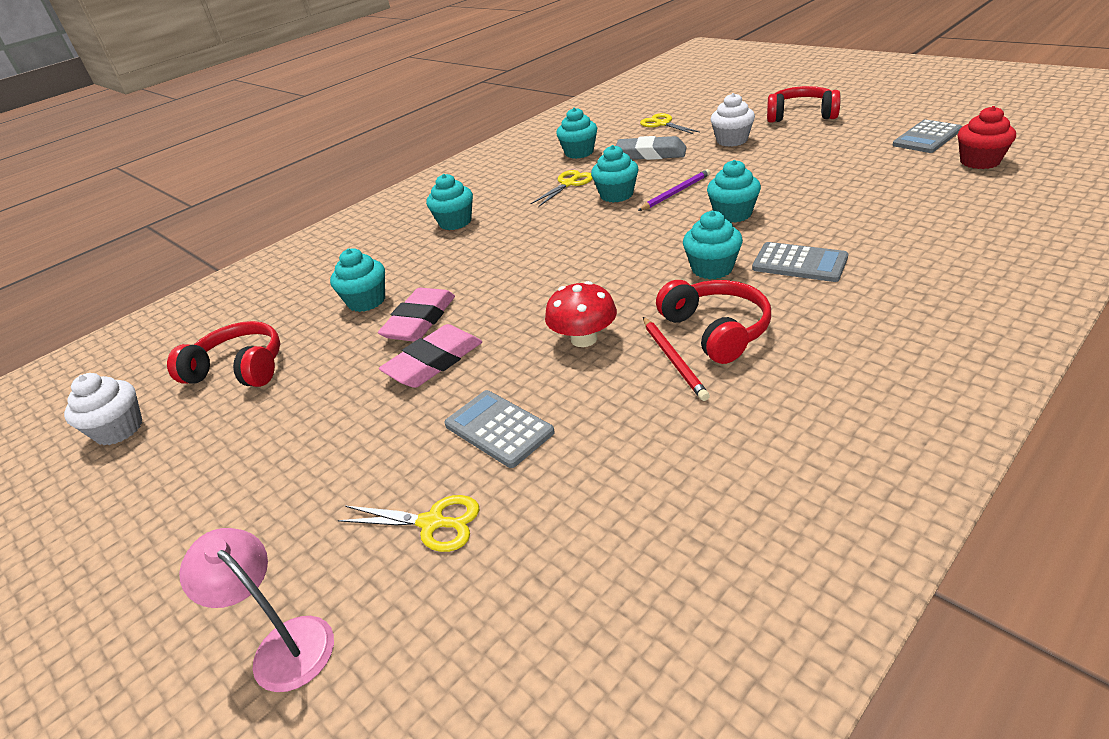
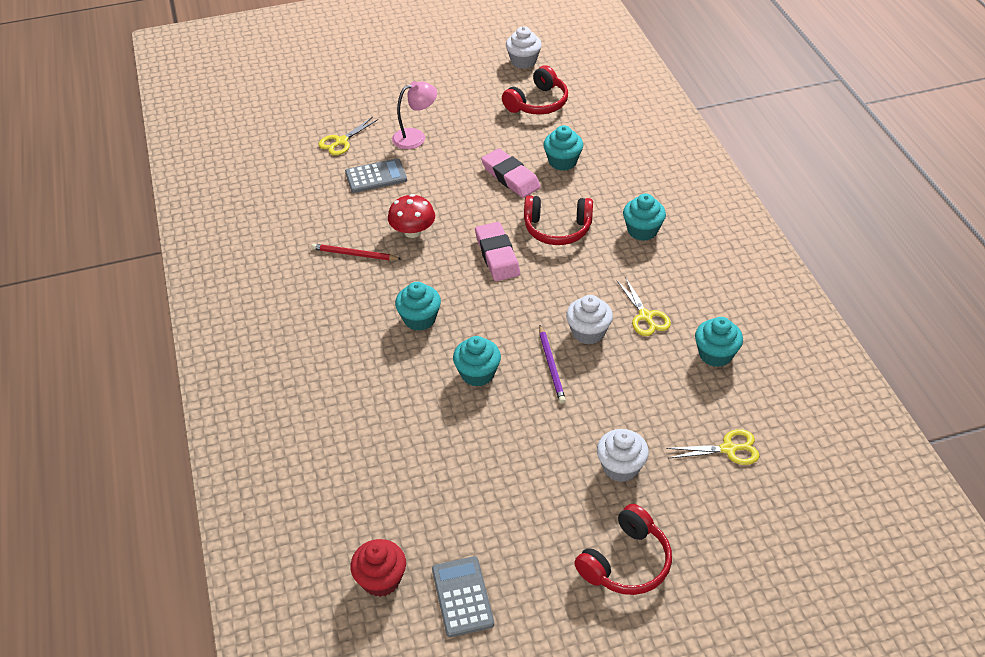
camera: 115 degrees right, 10 degrees up
(284, 643) = (327, 96): pink lamp -> pink lamp (416, 137)
(434, 362) = (459, 171): pink eraser -> pink eraser (497, 255)
(616, 195) = (588, 332): turquoise cupcake -> white cupcake
(650, 154) = (654, 396): grey eraser -> none
(716, 330) = (358, 283): red headphones -> red headphones (557, 229)
(799, 263) = (376, 360): grey calculator -> none

